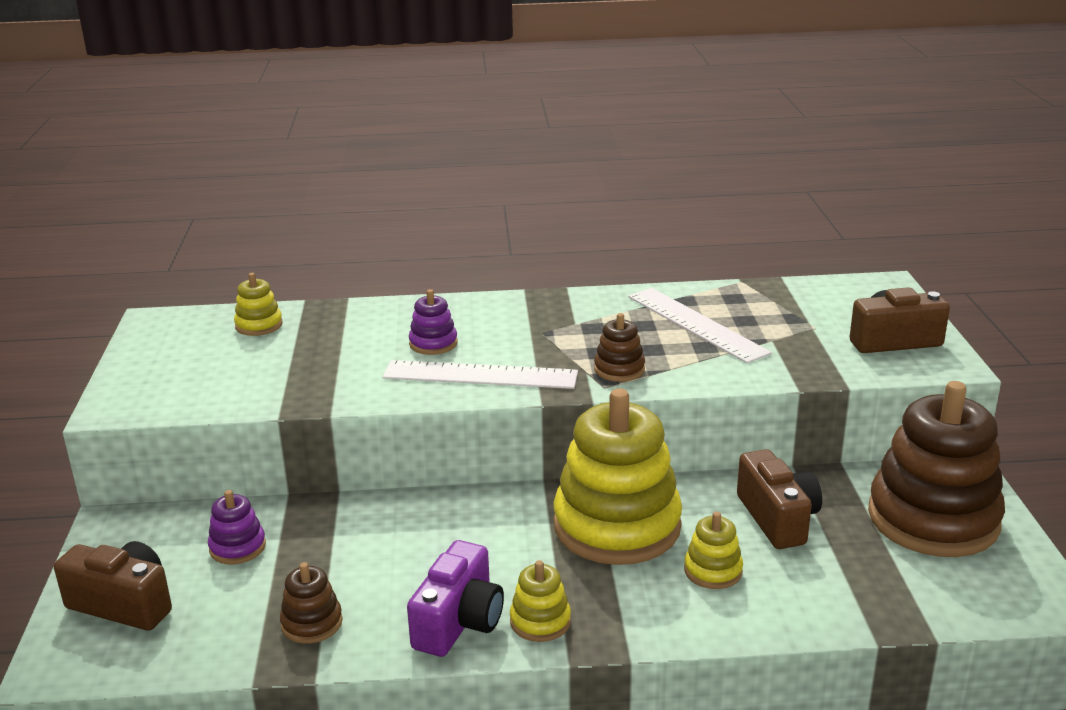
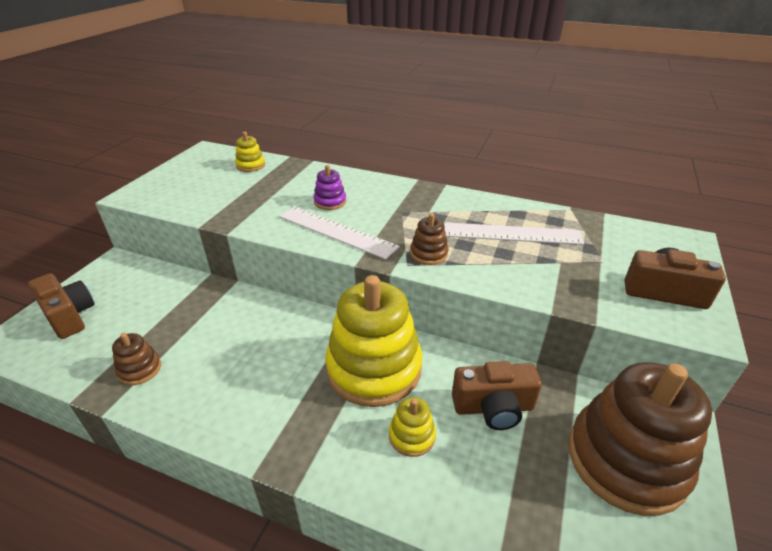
camera: 25 degrees right, 10 degrees up
(237, 547) = (154, 300): purple stacking toy -> none
(459, 622) = (216, 406): purple camera -> none
(540, 621) = (263, 428): yellow stacking toy -> none
(696, 324) = (511, 234): white ruler -> white ruler turned 75 degrees counterclockwise
(777, 518) = (493, 407): brown camera -> brown camera turned 75 degrees clockwise

